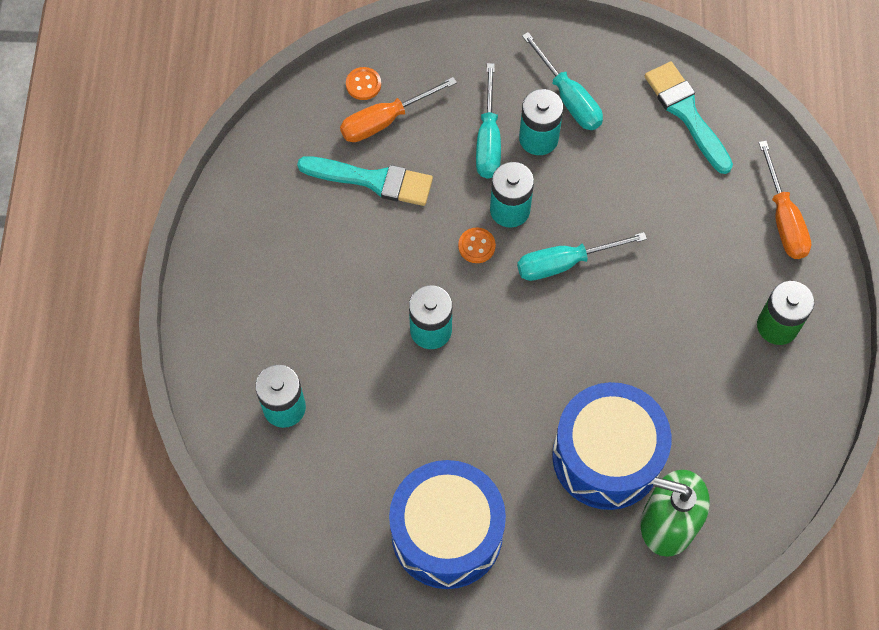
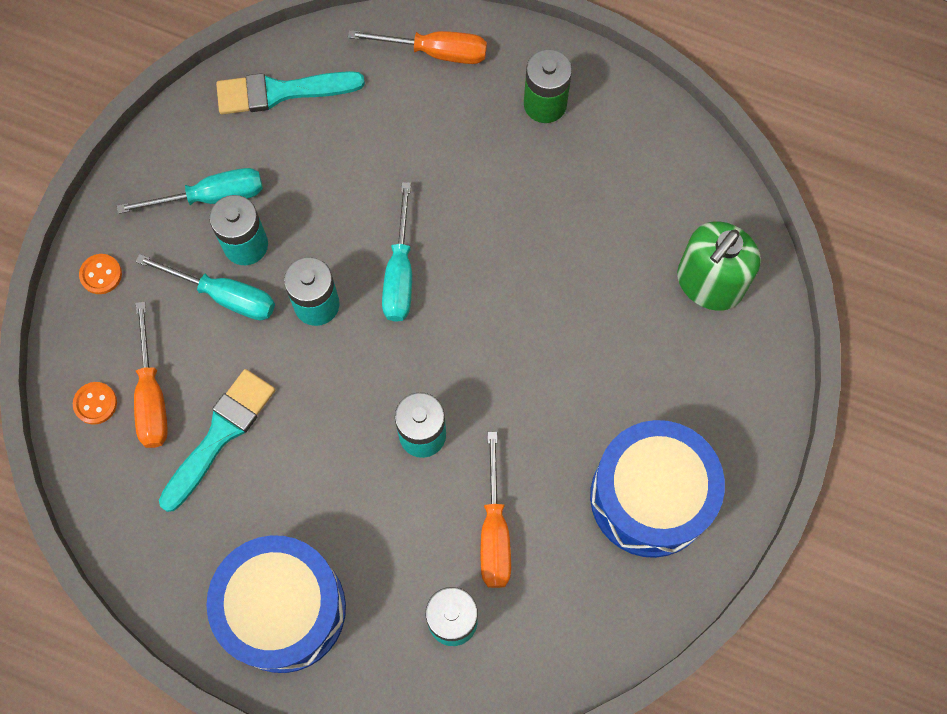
camera: 70 degrees left, 5 degrees up
(370, 415) = (494, 530): none -> orange screwdriver
(476, 246) = (345, 353): orange button -> orange button (101, 275)
(606, 456) = (622, 312): blue drum -> blue drum (284, 609)

